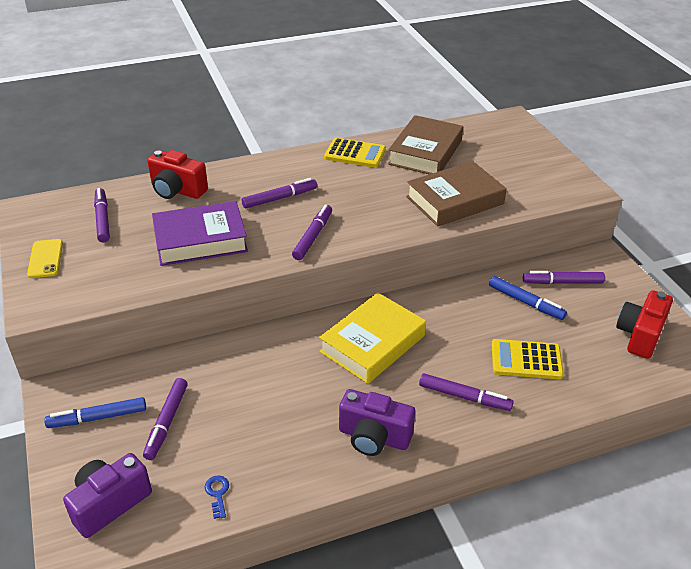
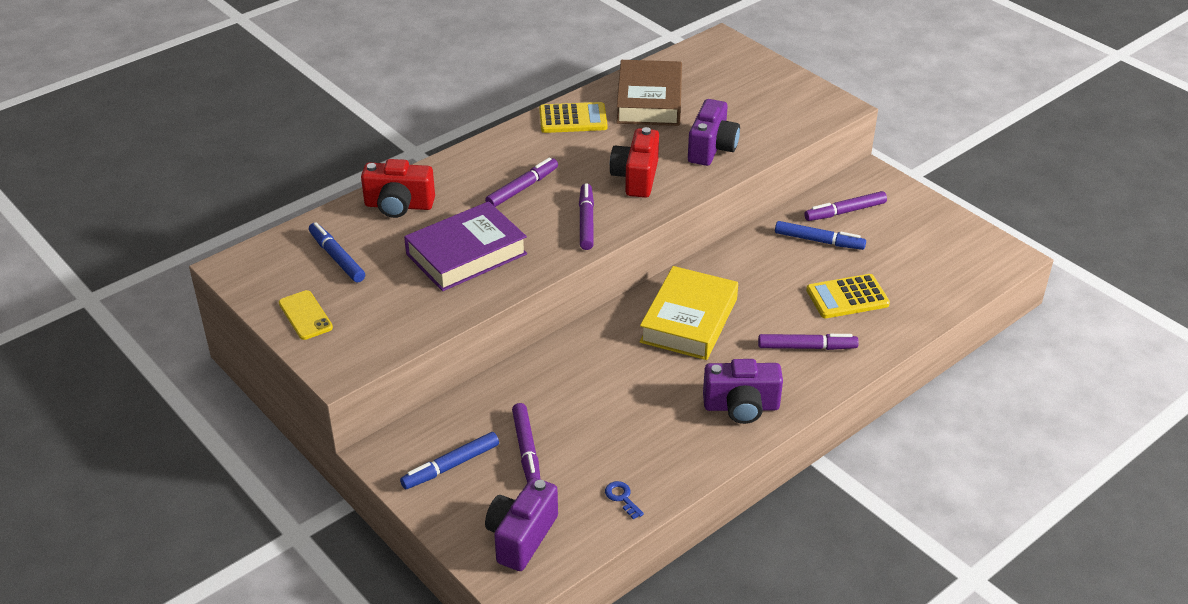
camera: 20 degrees left, 0 degrees up
(103, 219) = (337, 257): purple marker -> blue marker
(455, 200) = (711, 148): brown book -> purple camera
(640, 335) = (942, 246): red camera -> red camera (636, 178)

